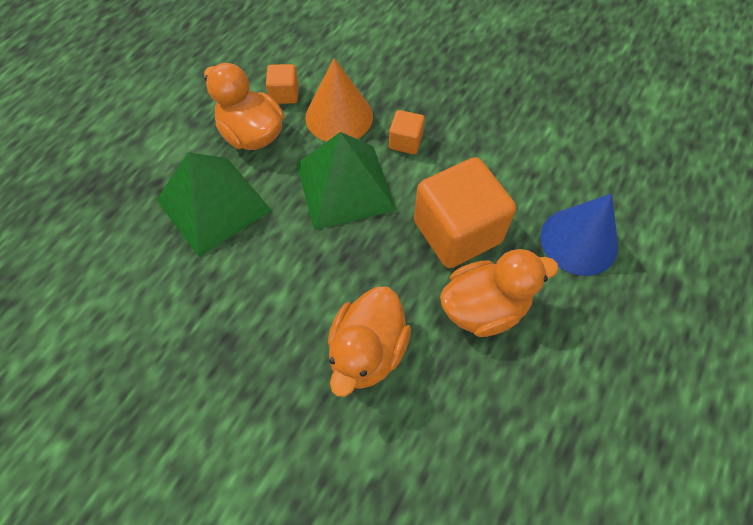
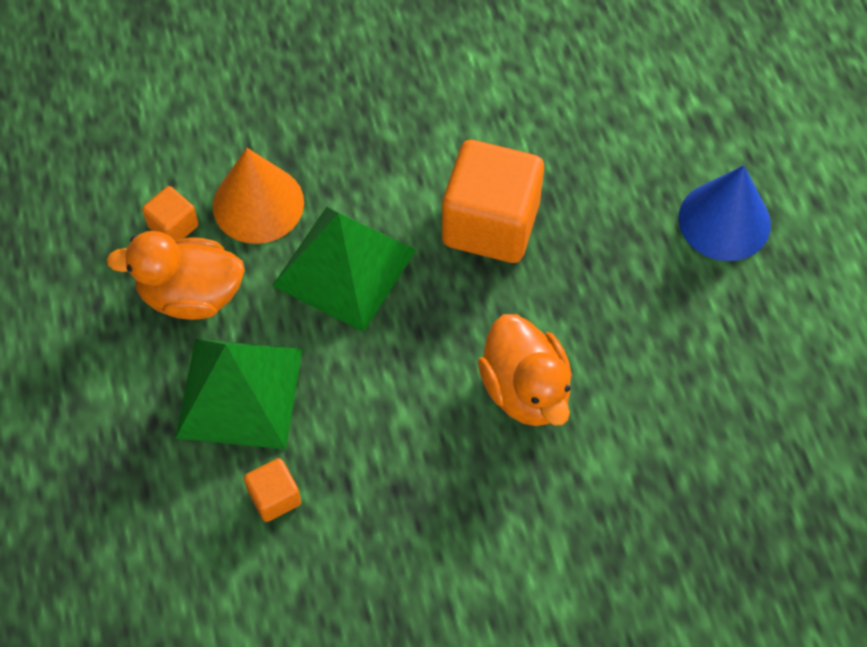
camera: 45 degrees left, 0 degrees up
(405, 142) = (352, 176): orange cube -> orange cube (274, 497)
(484, 307) = (579, 270): orange duck -> none
(579, 241) = (597, 145): blue cone -> blue cone (724, 221)

